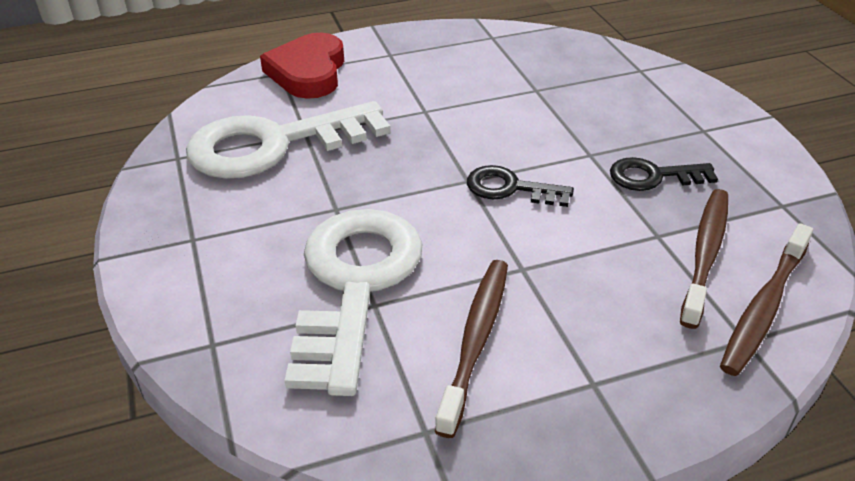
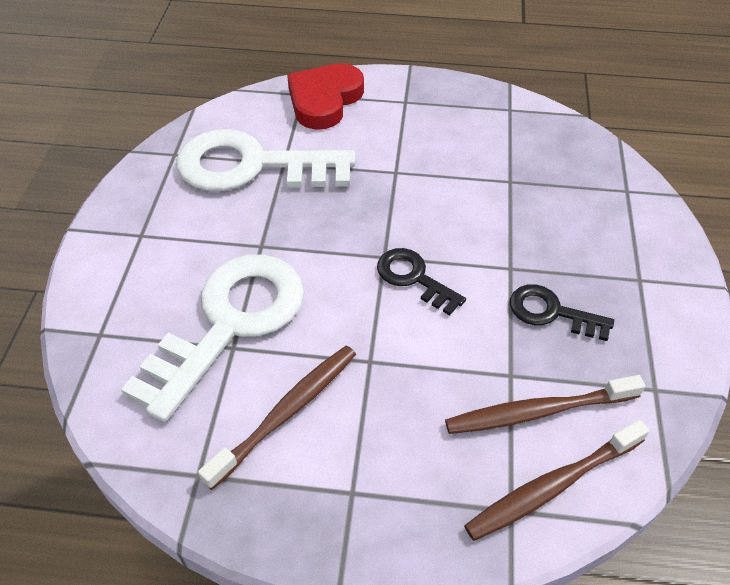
camera: 25 degrees right, 10 degrees up
(705, 254) = (538, 411): brown toothbrush -> brown toothbrush turned 150 degrees counterclockwise

